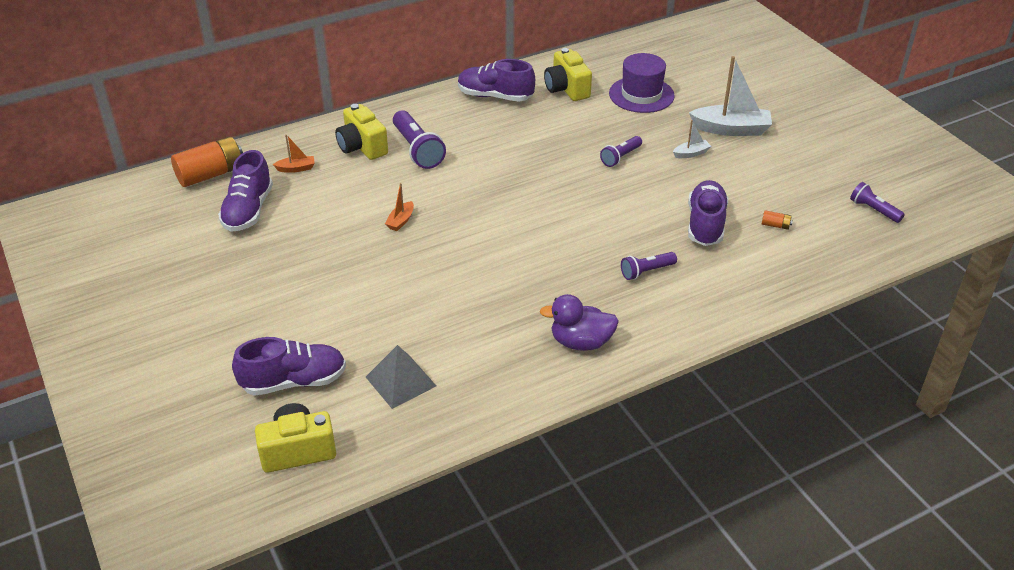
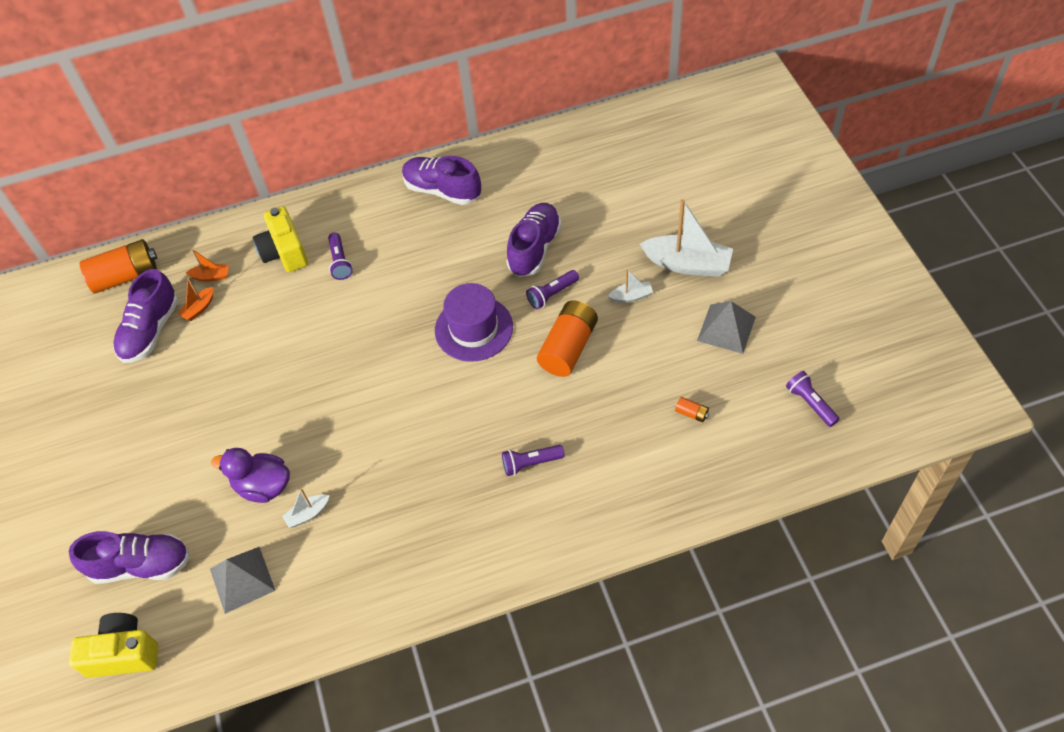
camera: 15 degrees right, 15 degrees up
(400, 221) = (297, 362): orange boat -> orange boat (199, 308)
(417, 150) = (340, 262): purple flashlight -> purple flashlight, size x0.59
(449, 327) = (308, 514): none -> white boat
(567, 89) = (523, 186): yellow camera -> none
(581, 342) = (434, 552): purple duck -> purple duck (263, 486)
(641, 95) = (603, 202): purple hat -> purple hat (473, 328)
(649, 191) = (568, 347): none -> orange battery
(705, 224) = (614, 403): purple shoe -> purple shoe (534, 248)
(781, 168) = (726, 328): none -> grey pyramid

